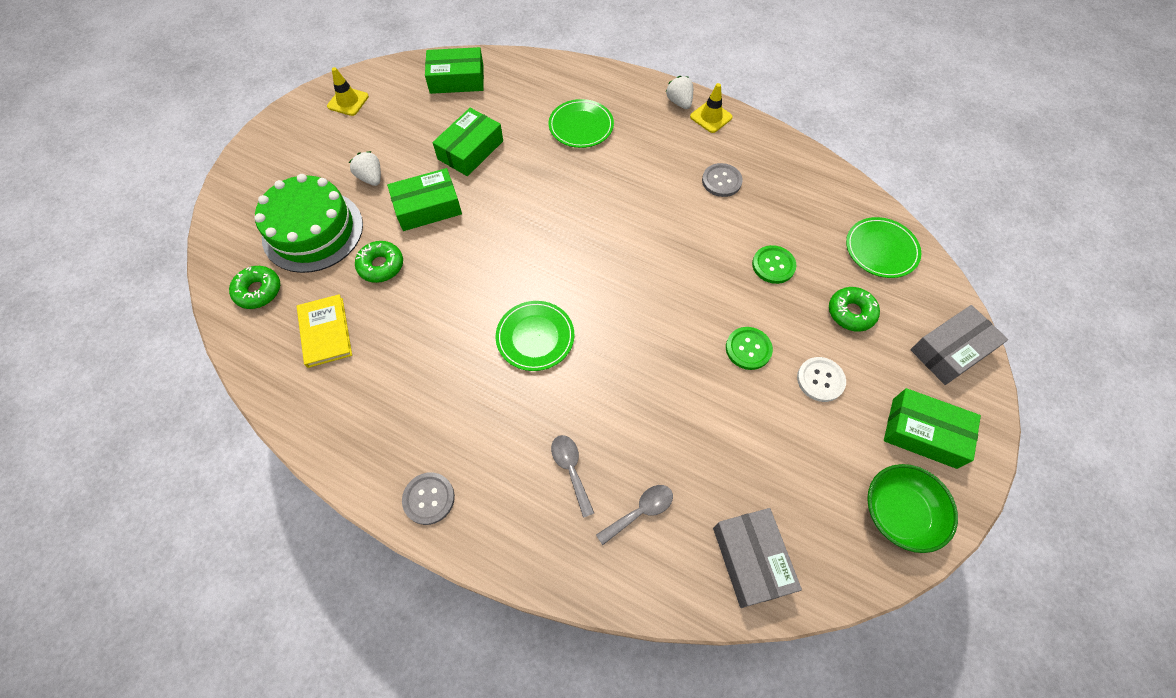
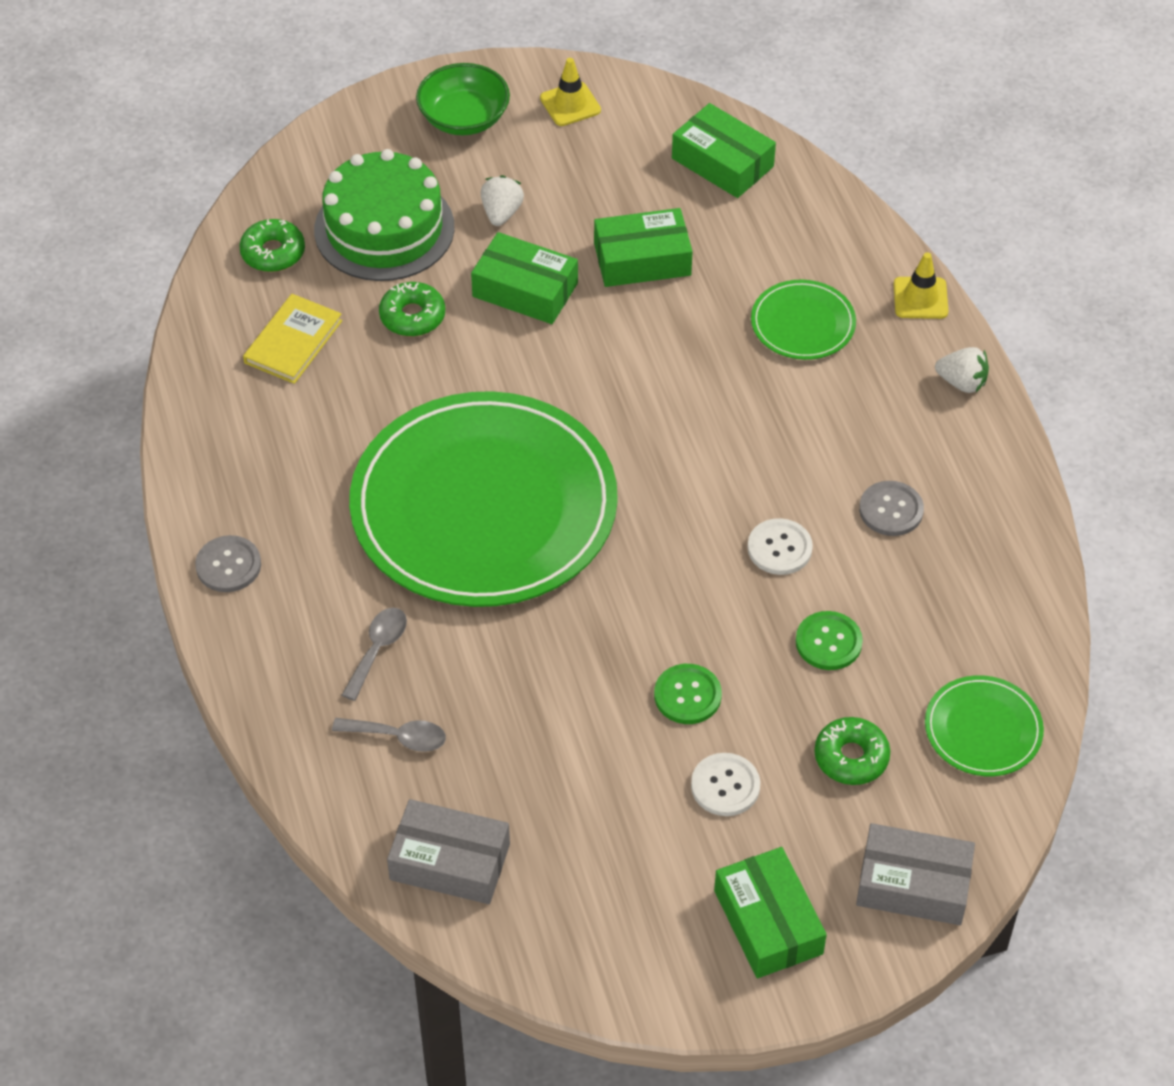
camera: 45 degrees right, 10 degrees down
(535, 337) = (484, 506): green plate -> green plate, size x2.41
(679, 102) = (962, 382): white strawberry -> white strawberry turned 90 degrees clockwise
(698, 238) = (779, 548): none -> white button
(711, 117) = (978, 429): yellow traffic cone -> yellow traffic cone (920, 298)
(751, 559) = (450, 862): grey box -> grey box turned 75 degrees clockwise
(899, 513) = (642, 956): green bowl -> green bowl (464, 118)

